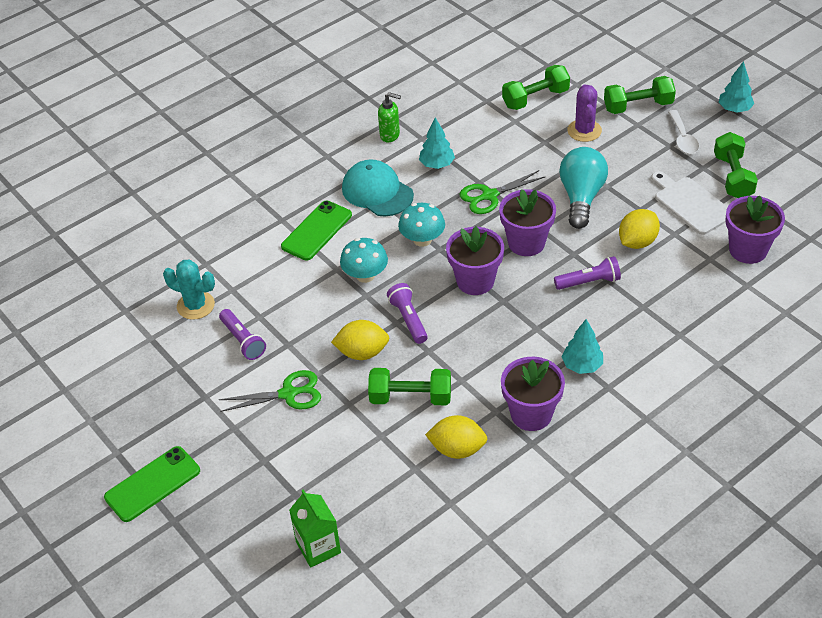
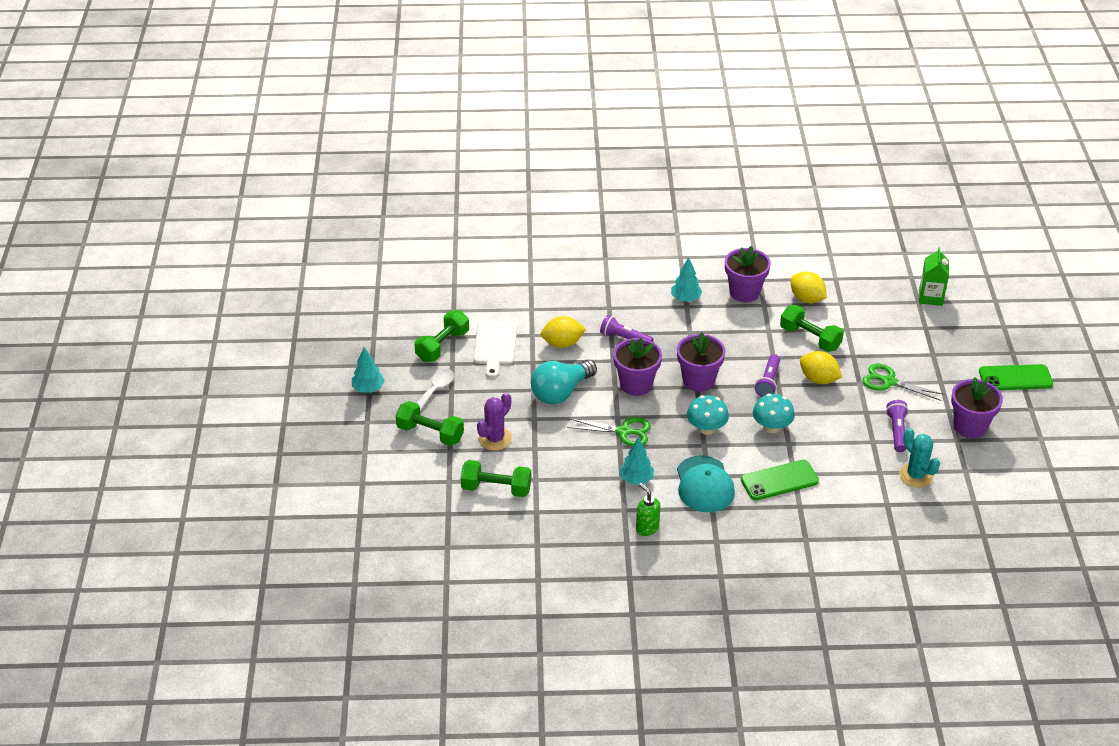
camera: 145 degrees left, 5 degrees down
(748, 250) = (501, 300): purple flower pot -> purple flower pot (970, 426)

